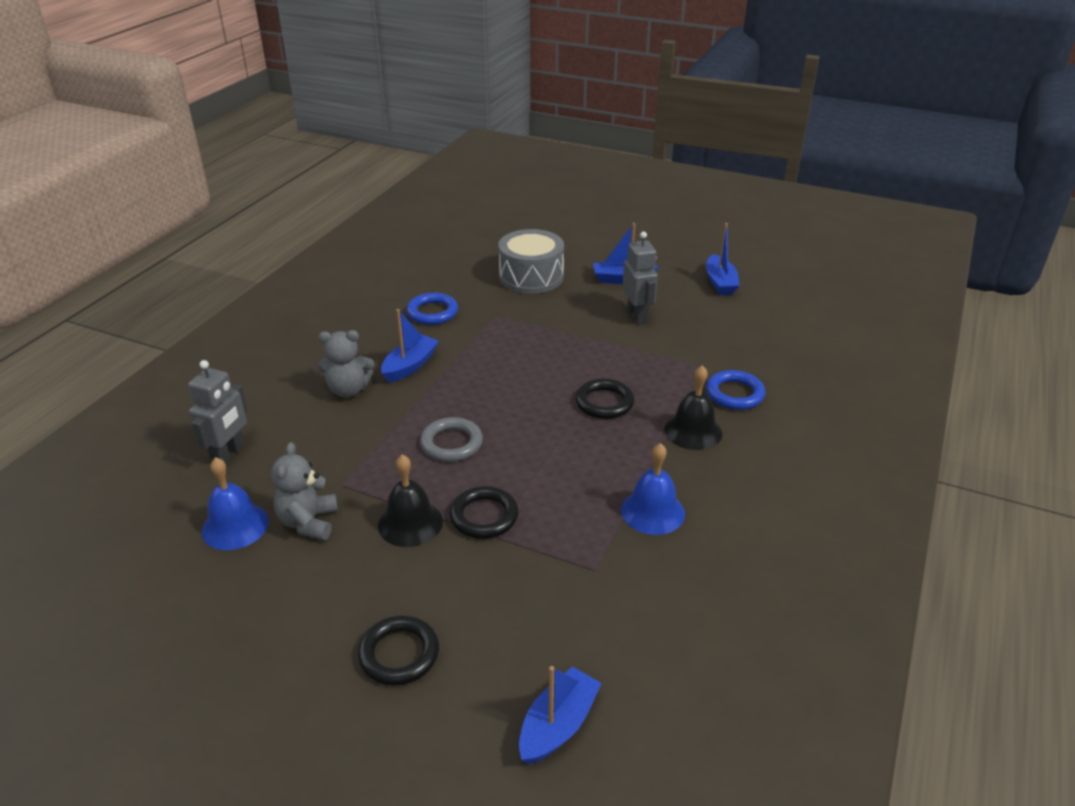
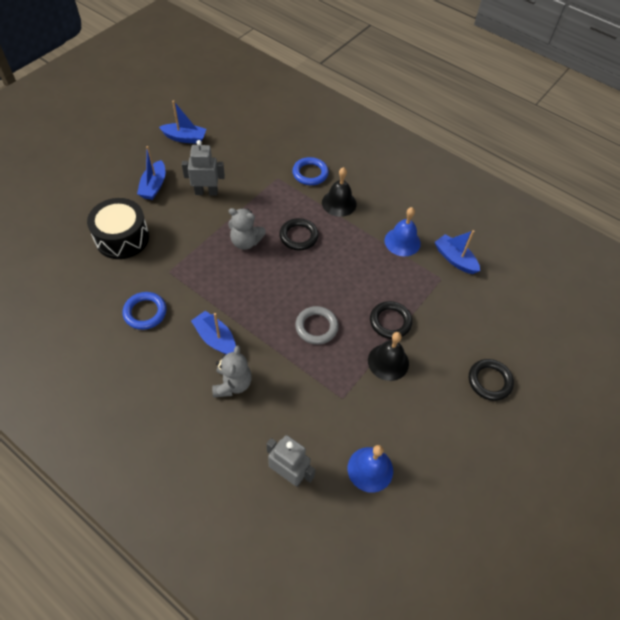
camera: 80 degrees left, 20 degrees up
(308, 522) = (376, 421): grey teddy bear -> grey teddy bear (246, 242)
(531, 277) = (122, 238): grey drum -> black drum
(558, 725) = (537, 319): blue boat -> blue boat (455, 259)

